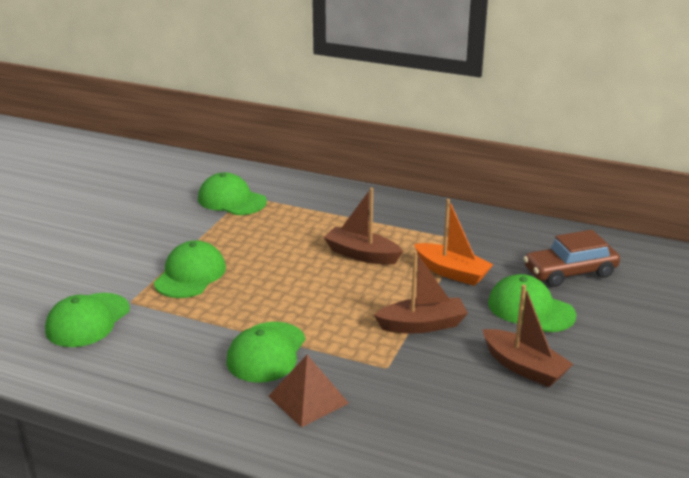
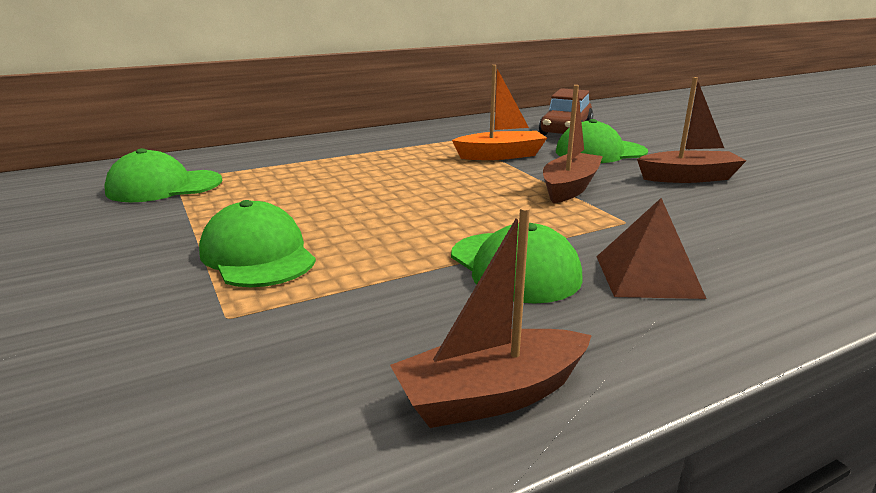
camera: 50 degrees left, 5 degrees down
(88, 320) = (199, 374): green cap -> none
(361, 255) = (405, 172): brown boat -> brown boat (491, 396)

